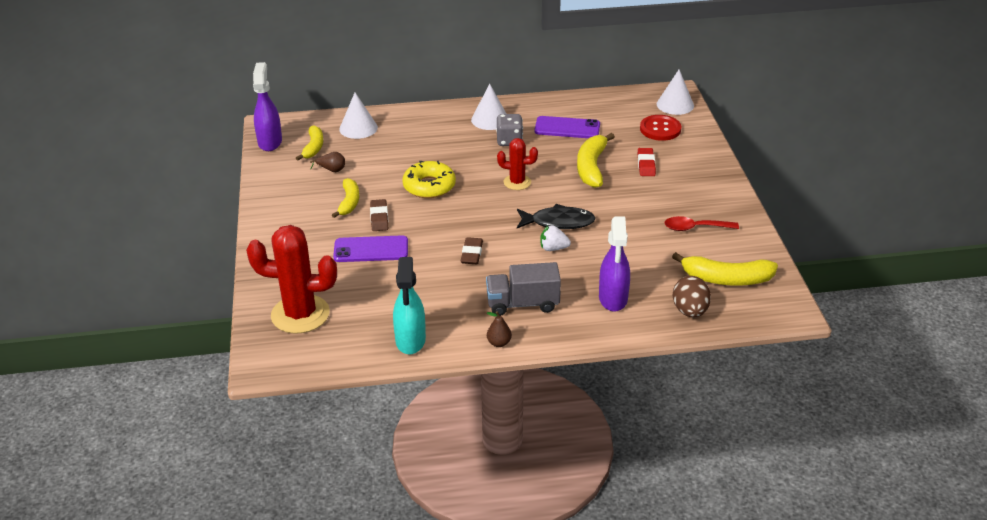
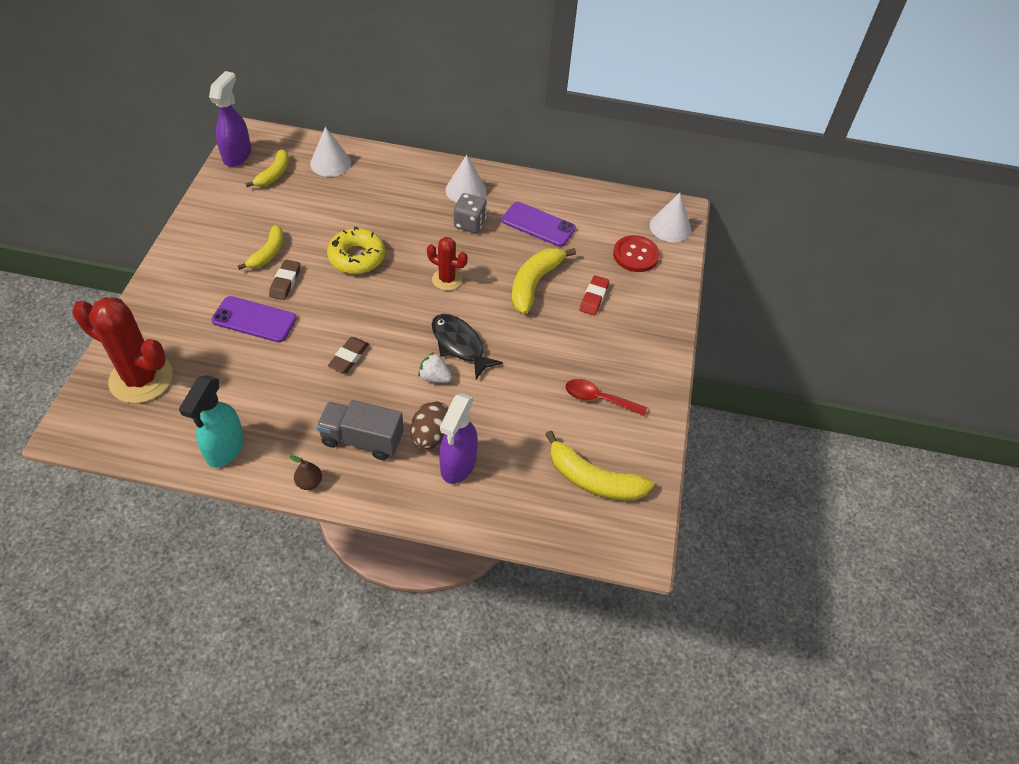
camera: 15 degrees right, 15 degrees up
(331, 170) = (275, 208): brown pear -> none
(558, 222) = (459, 345): black fish -> black fish turned 150 degrees counterclockwise
(690, 311) = (529, 509): brown egg -> brown egg (431, 436)

